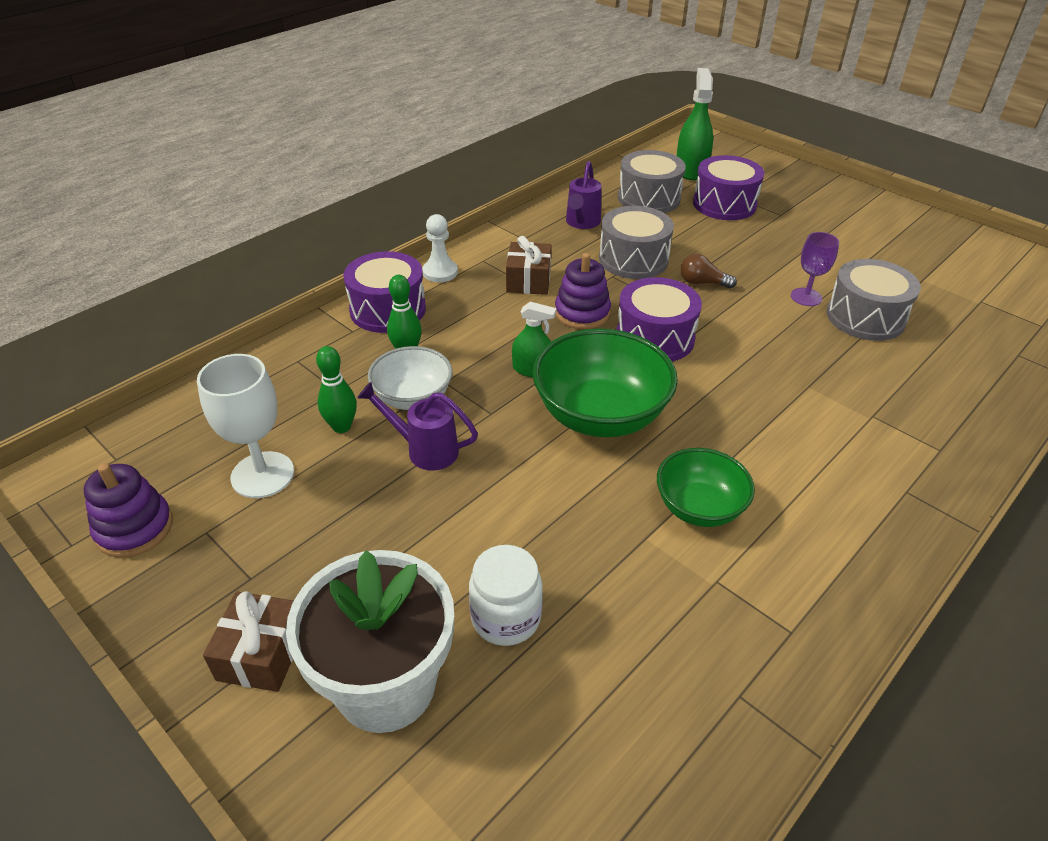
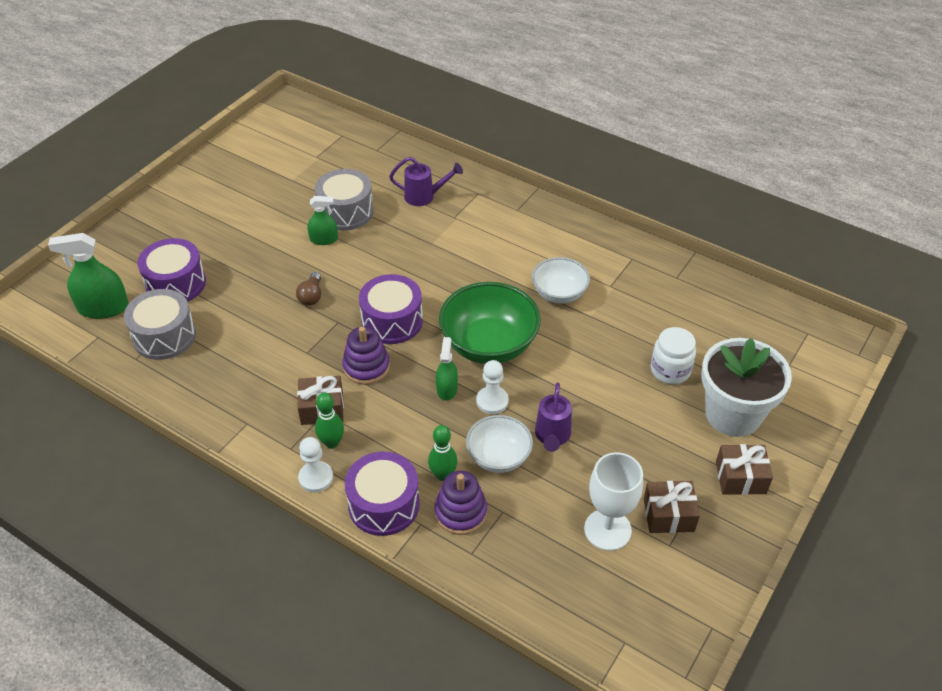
camera: 100 degrees left, 5 degrees up
(134, 528) = (683, 592): purple stacking toy -> purple stacking toy (460, 512)
(249, 543) = (668, 515): none -> brown gift
(341, 426) = (543, 495): green bowling pin -> green bowling pin (331, 442)
(501, 404) = (492, 401): none -> white pawn
(581, 223) = (216, 382): purple watering can -> purple watering can (425, 197)
(633, 259) = (279, 340): grey drum -> none
(699, 507) = (559, 293): green bowl -> white bowl
(806, 297) = (324, 239): purple goblet -> green spray bottle

